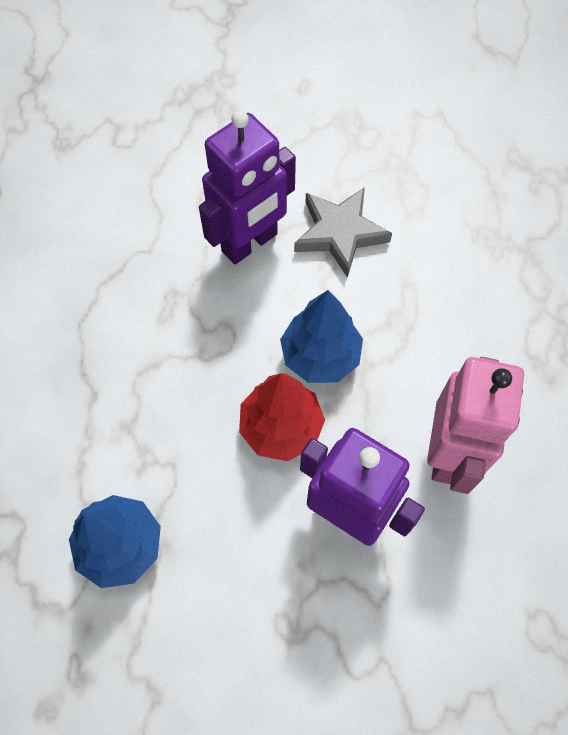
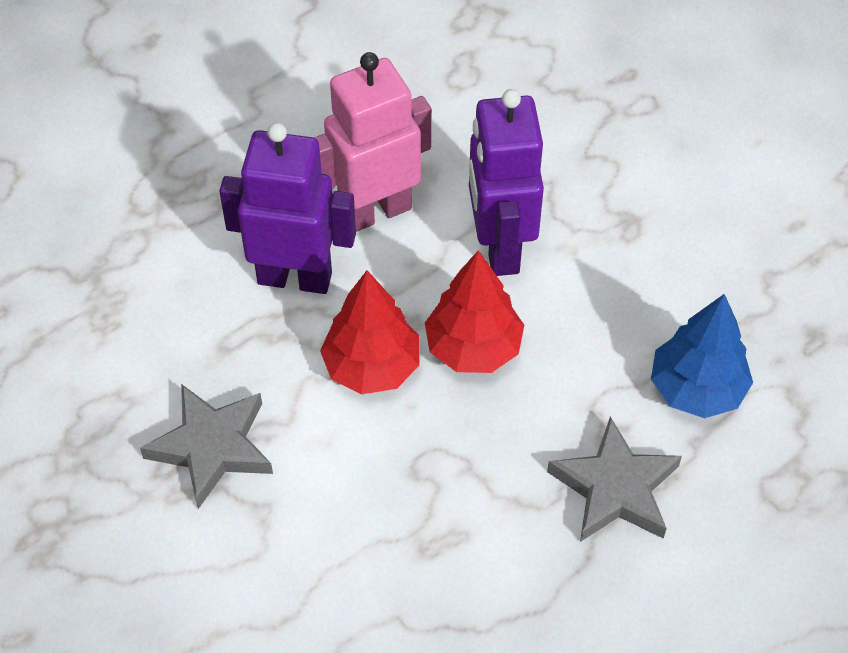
camera: 130 degrees left, 10 degrees down
(107, 428) = (615, 488): none -> grey star
(250, 243) = (298, 523): purple robot -> purple robot (295, 277)
(320, 356) = (372, 367): blue tree -> red tree

